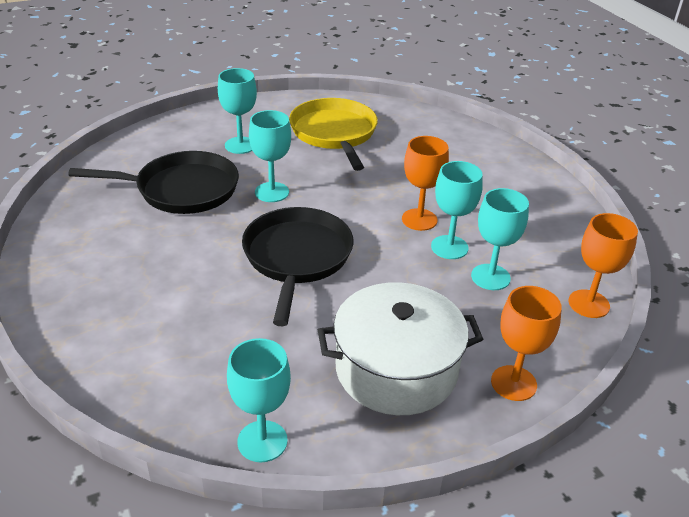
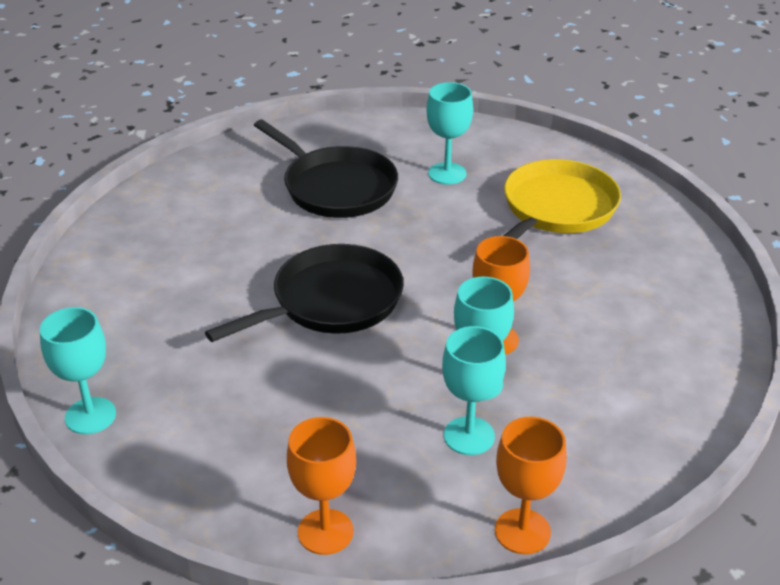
camera: 50 degrees right, 0 degrees up
(272, 192) = (404, 232): turquoise goblet -> none
(396, 369) = (255, 444): white pot -> none

